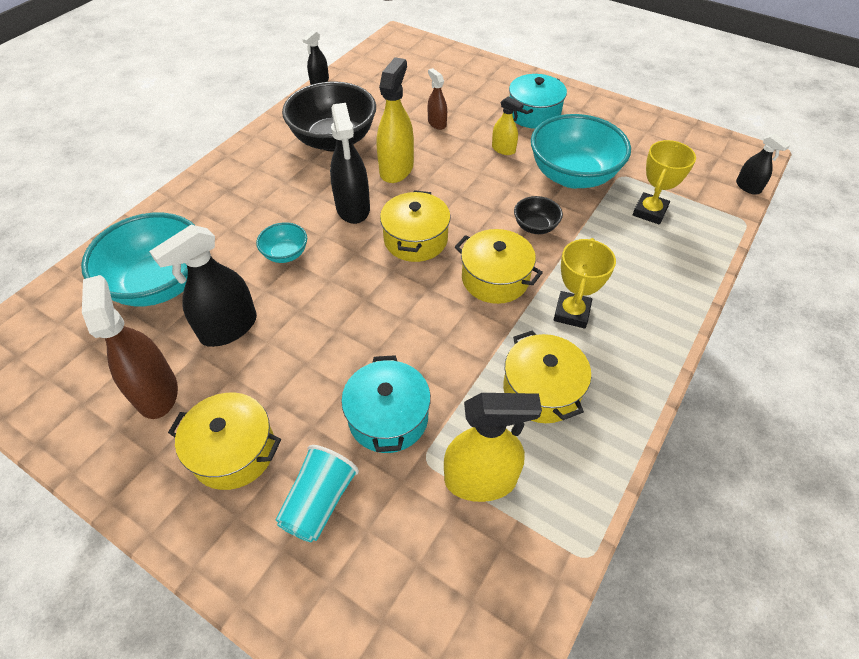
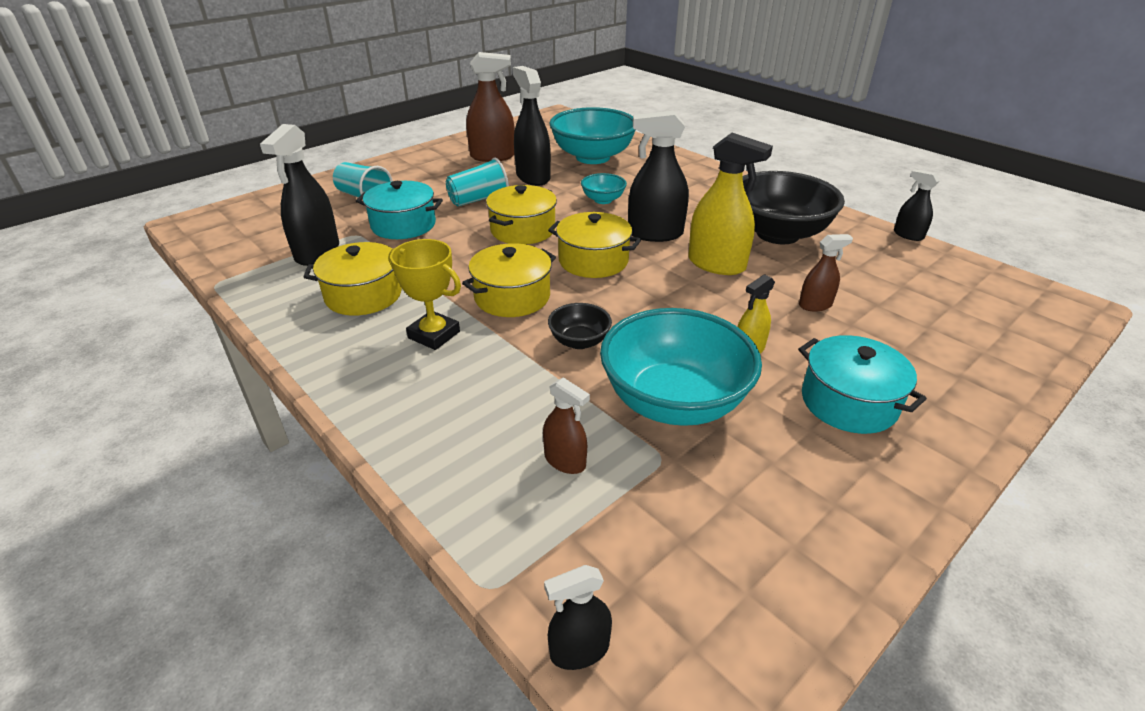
camera: 105 degrees right, 15 degrees down
(234, 451) = (427, 176): yellow pot -> yellow pot (523, 230)
(303, 363) = (479, 200): none -> turquoise cup
(480, 480) = (317, 252): yellow spray bottle -> black spray bottle
(649, 212) = (565, 461): yellow trophy -> brown spray bottle

